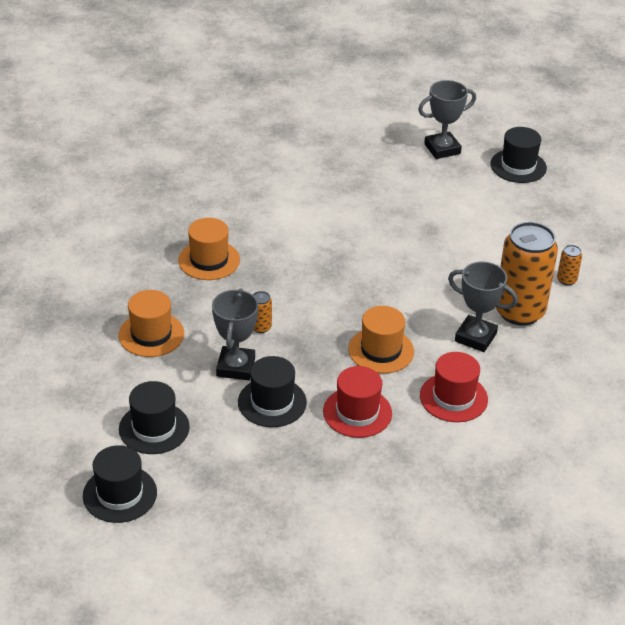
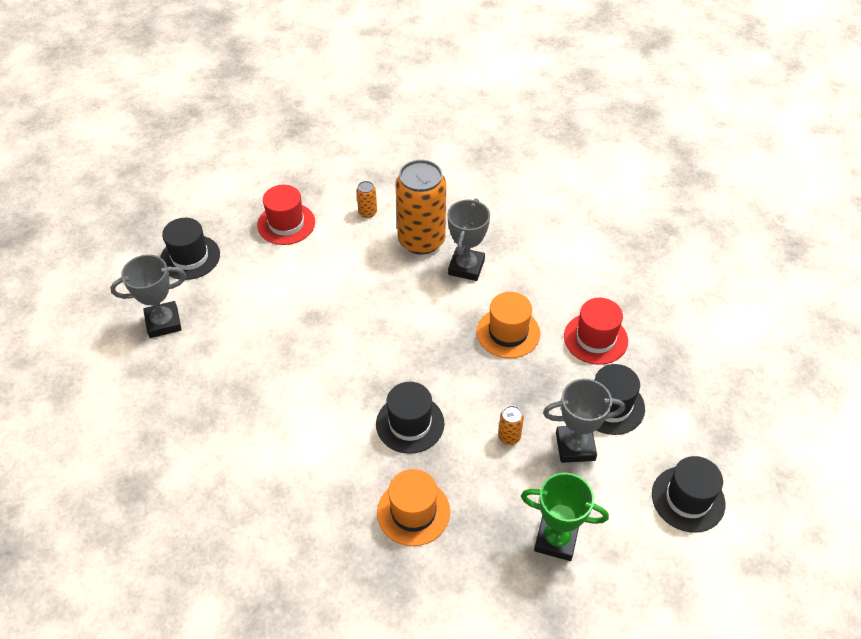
camera: 100 degrees left, 10 degrees up
(120, 494) = (782, 505): black hat -> black hat (410, 423)
(151, 334) = (556, 539): orange hat -> green trophy
(442, 149) = (163, 322): grey trophy -> grey trophy turned 75 degrees counterclockwise
(453, 397) = (549, 274): red hat -> red hat (286, 224)

